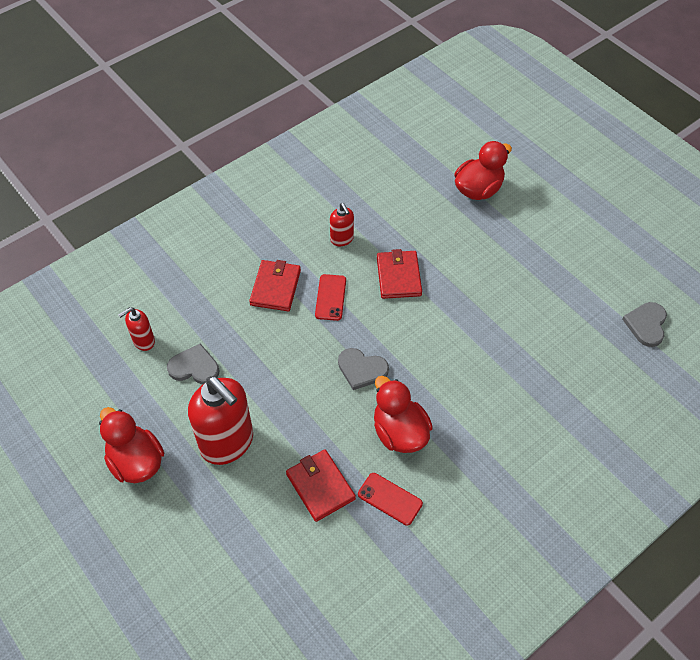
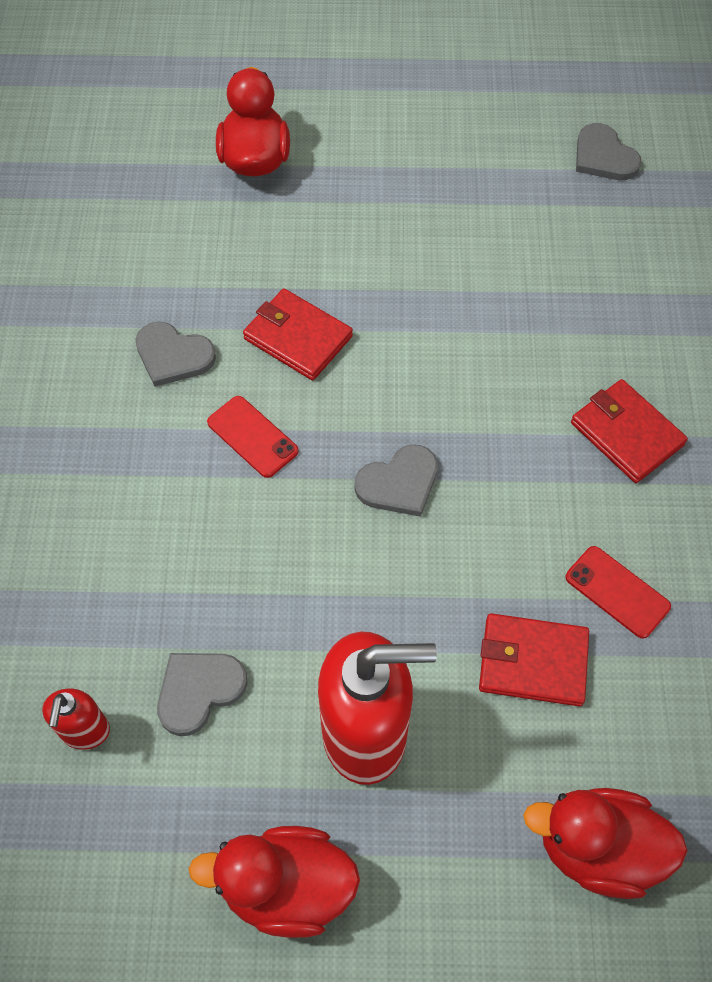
camera: 50 degrees left, 5 degrees up
(275, 287) = (169, 490): red wallet -> red wallet (626, 434)
(342, 239) = (173, 356): red soap dispenser -> grey heart
(390, 499) = (617, 592): red phone -> red phone turned 60 degrees clockwise
(399, 432) = (530, 509): red duck -> red duck (597, 849)

